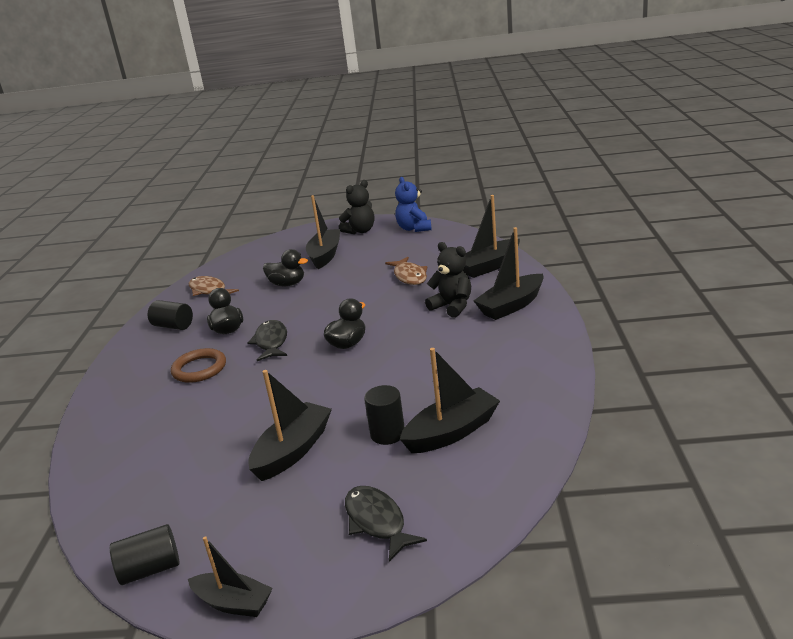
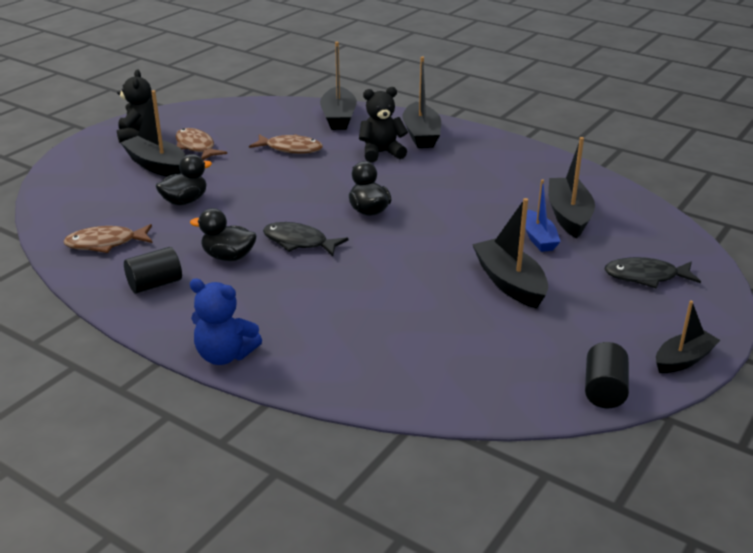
camera: 60 degrees left, 5 degrees up
(199, 369) = (288, 291): brown ring -> none
(368, 251) = (196, 147): none -> brown fish
(387, 434) = (538, 239): black cylinder -> blue boat
(414, 228) = (193, 115): blue teddy bear -> blue teddy bear (225, 355)

